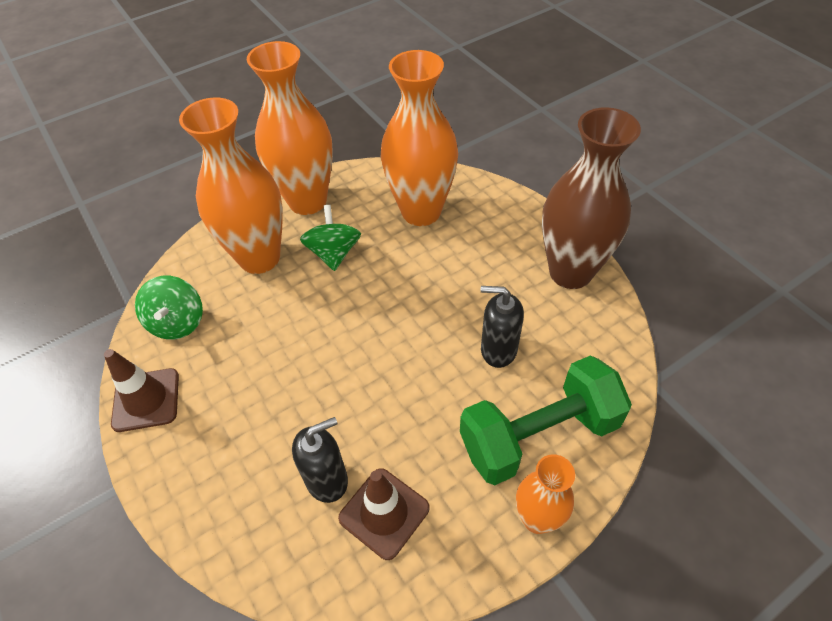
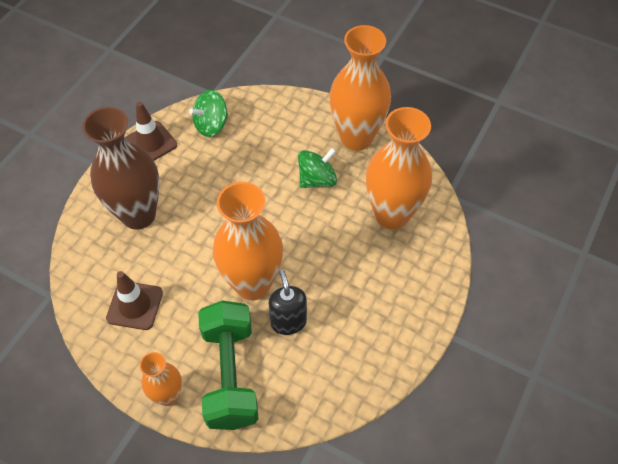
camera: 60 degrees right, 5 degrees up
(259, 258) = (287, 138): orange vase -> orange vase (252, 284)
(327, 479) = (142, 264): black soap dispenser -> none
(538, 435) = (230, 374): green dumbbell -> green dumbbell turned 45 degrees clockwise
(570, 272) = (391, 345): brown vase -> brown vase (138, 215)

